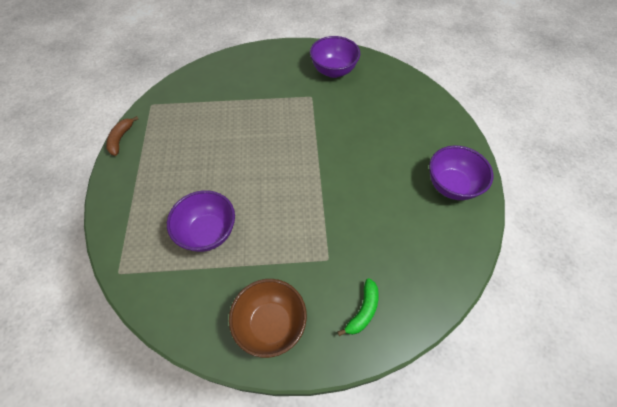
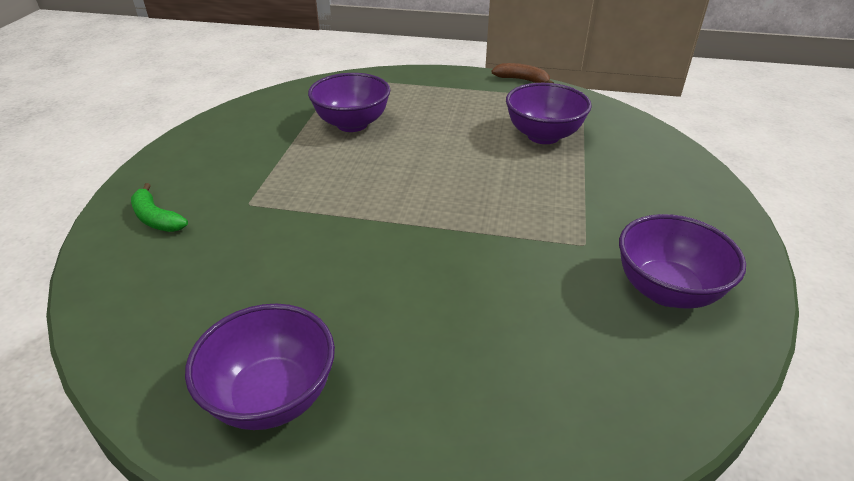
camera: 105 degrees right, 20 degrees down
(207, 119) = (543, 136): none -> purple bowl
(270, 324) = (208, 151): brown bowl -> none

